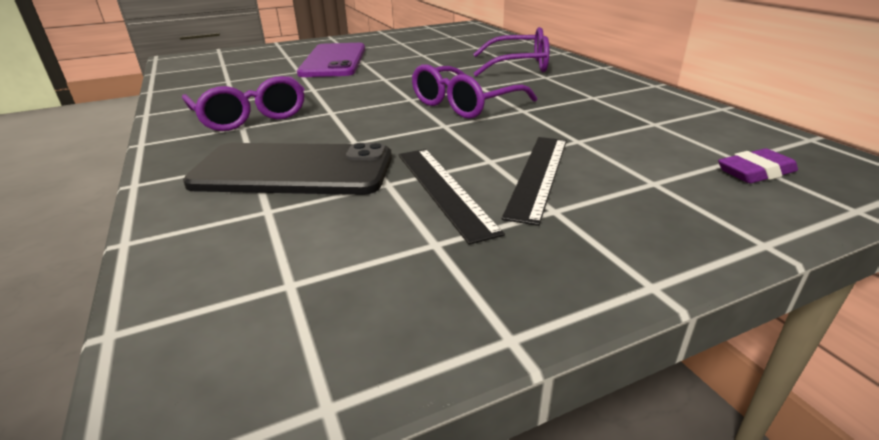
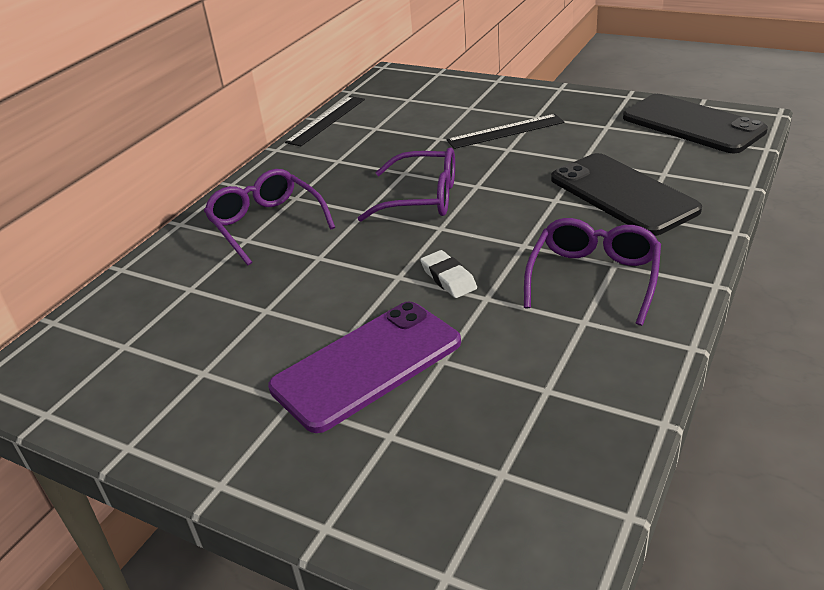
camera: 125 degrees left, 5 degrees up
(297, 325) = (692, 124): none -> black phone
(352, 87) = (448, 278): none -> white eraser
(444, 190) = (562, 145): black ruler -> black ruler (326, 120)
(755, 172) = (422, 93): purple eraser -> none

